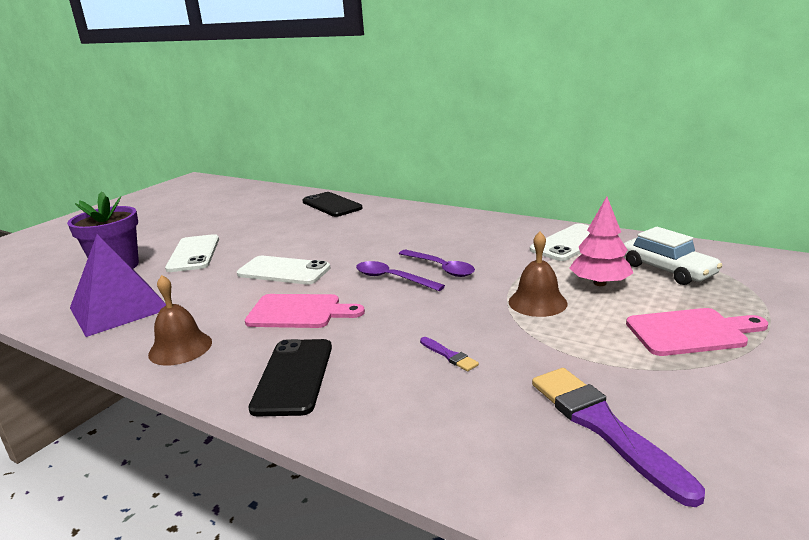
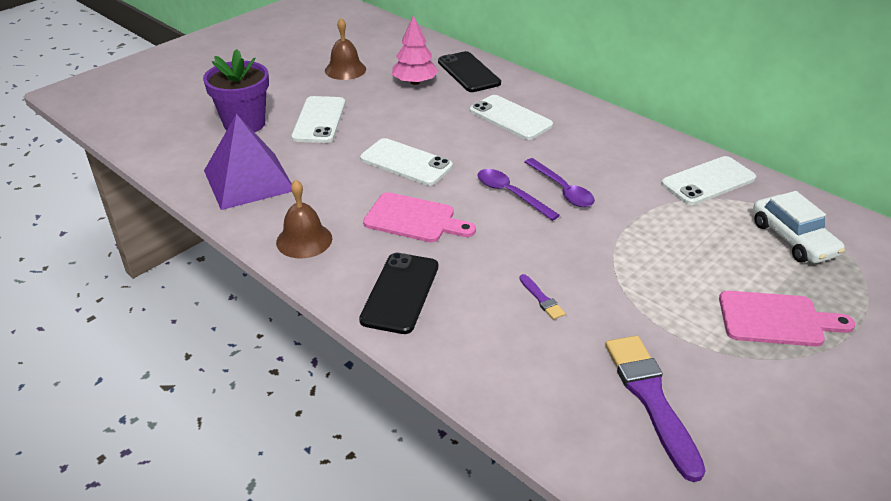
camera: 10 degrees right, 15 degrees up
(377, 228) = (510, 118): none -> white phone
(537, 302) = (644, 254): brown bell -> brown bell (345, 70)
(600, 283) = (715, 242): pink tree -> pink tree (415, 82)

